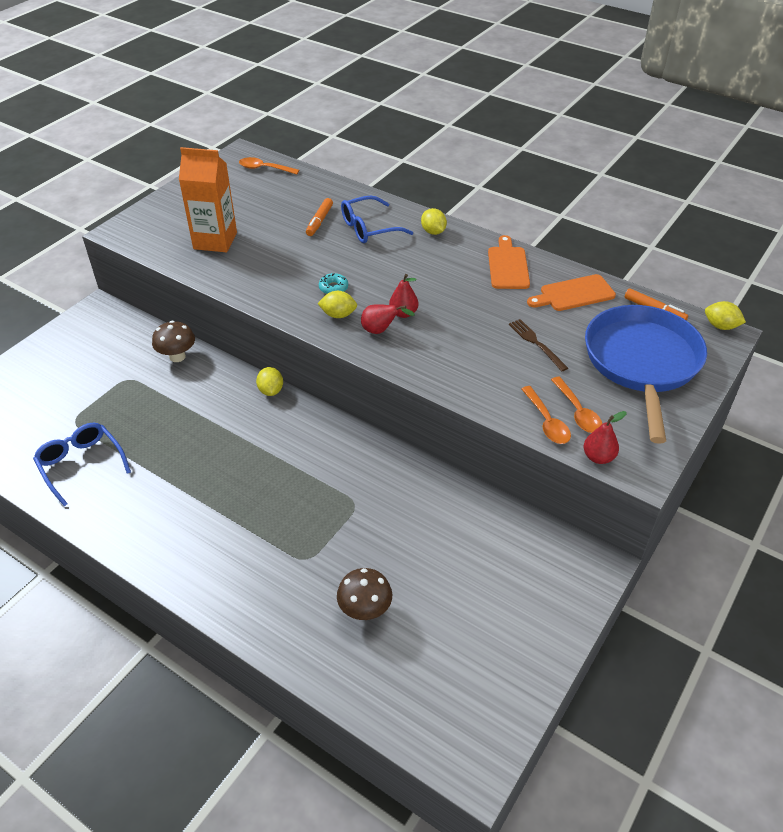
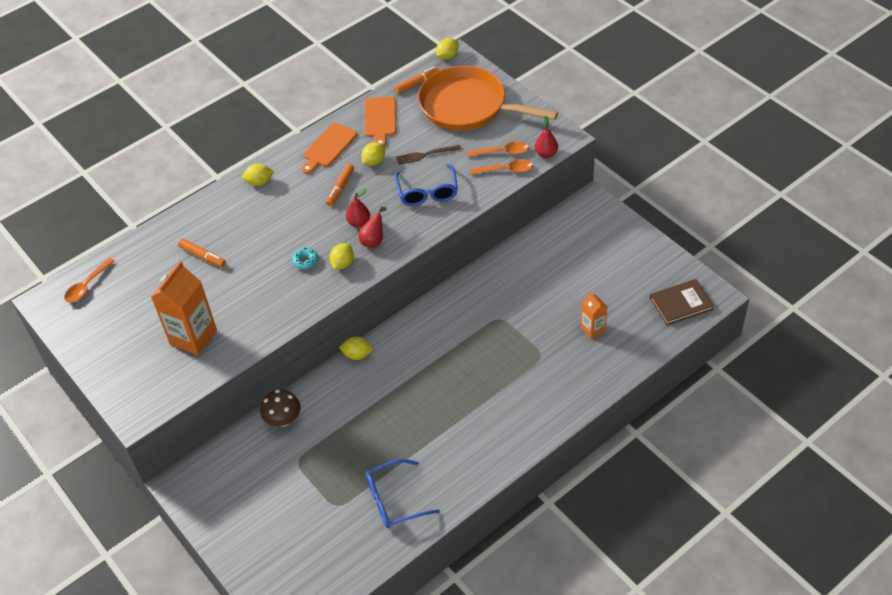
camera: 70 degrees left, 5 degrees up
(365, 610) = (592, 329): brown mushroom -> orange carton
(369, 228) = (231, 223): blue glasses -> blue glasses (427, 192)
(445, 719) = (681, 303): none -> brown book
(450, 288) = (340, 188): none -> orange marker
(503, 304) = (374, 161): none -> yellow lemon
(508, 266) = (328, 147): orange cutting board -> orange cutting board turned 75 degrees counterclockwise
(642, 363) = (468, 106): blue pan -> orange pan

